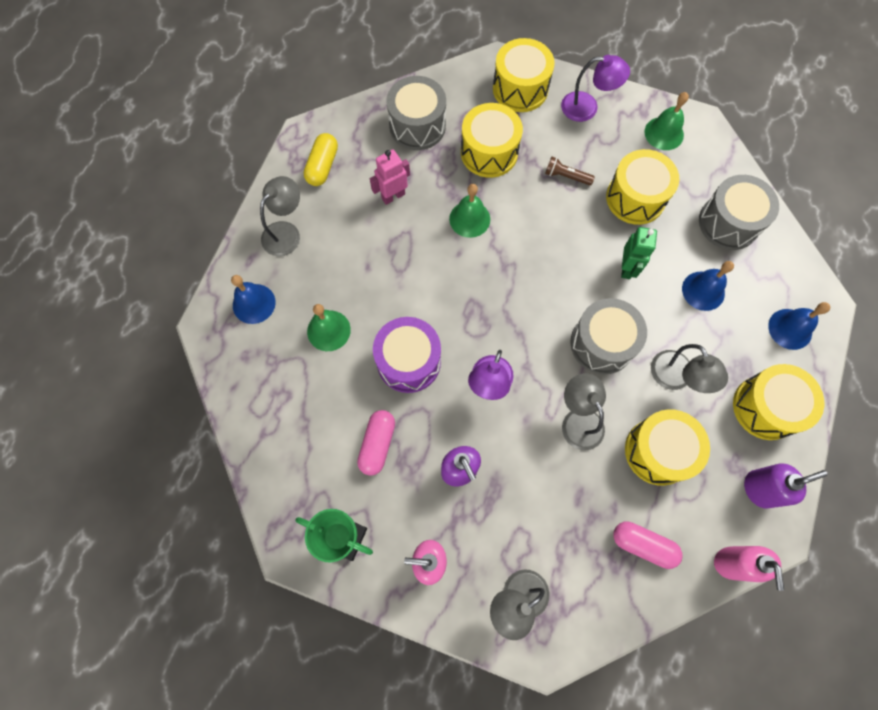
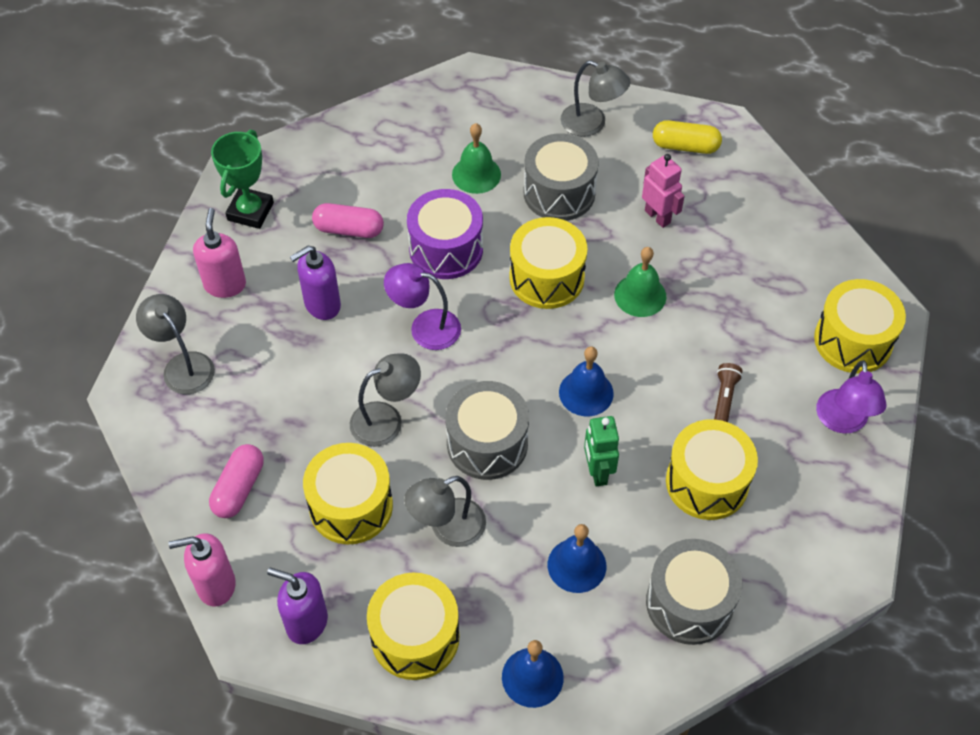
camera: 85 degrees right, 15 degrees down
(254, 303) = (501, 108): blue bell -> blue bell (586, 392)
(417, 126) = (764, 232): grey drum -> grey drum (559, 193)
(489, 152) = (742, 310): yellow drum -> yellow drum (546, 278)
(627, 268) = (597, 472): green robot -> green robot turned 75 degrees clockwise
(664, 133) = (823, 520): green bell -> none
(759, 489) = (306, 622): purple soap dispenser -> purple soap dispenser turned 135 degrees clockwise

